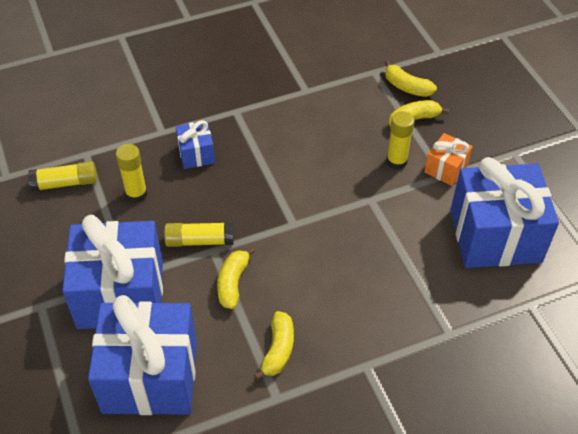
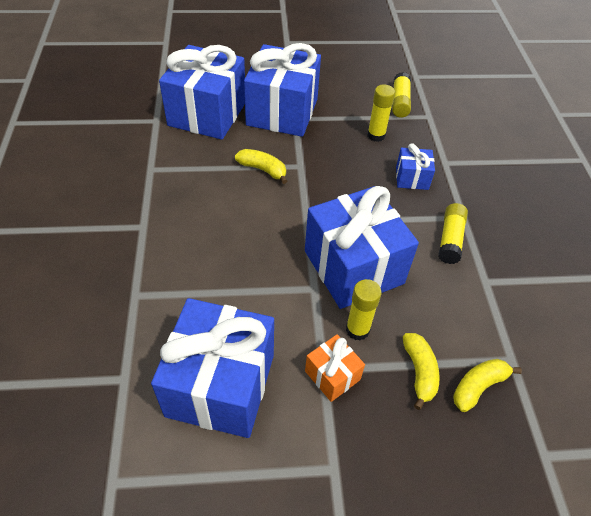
camera: 105 degrees right, 0 degrees up
(199, 241) = (313, 160): yellow glue stick -> yellow glue stick (450, 239)
(278, 350) = (188, 180): yellow banana -> none
(333, 177) = (353, 267): none -> blue gift

